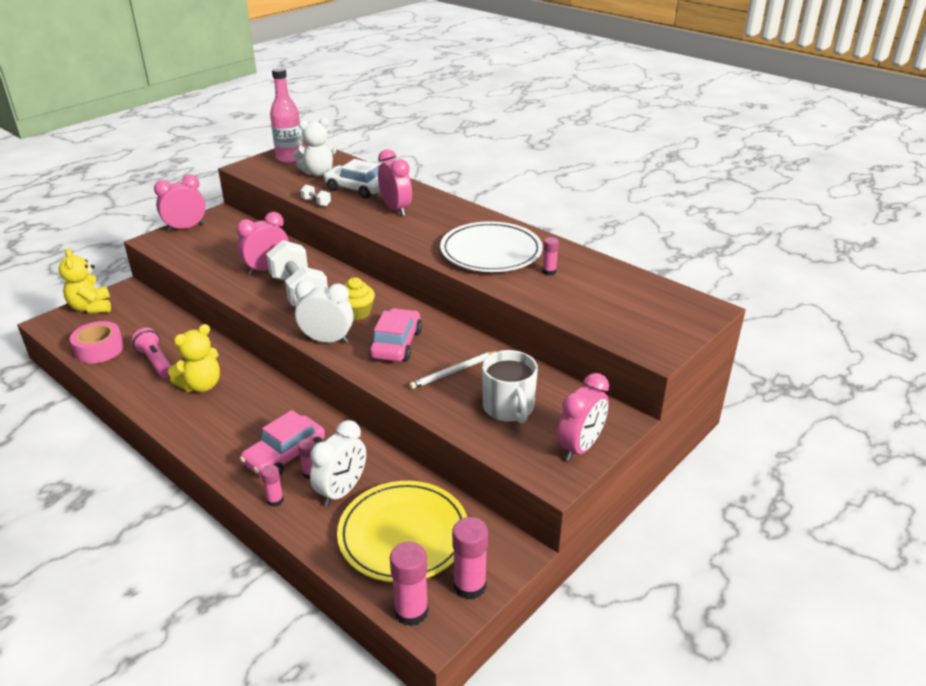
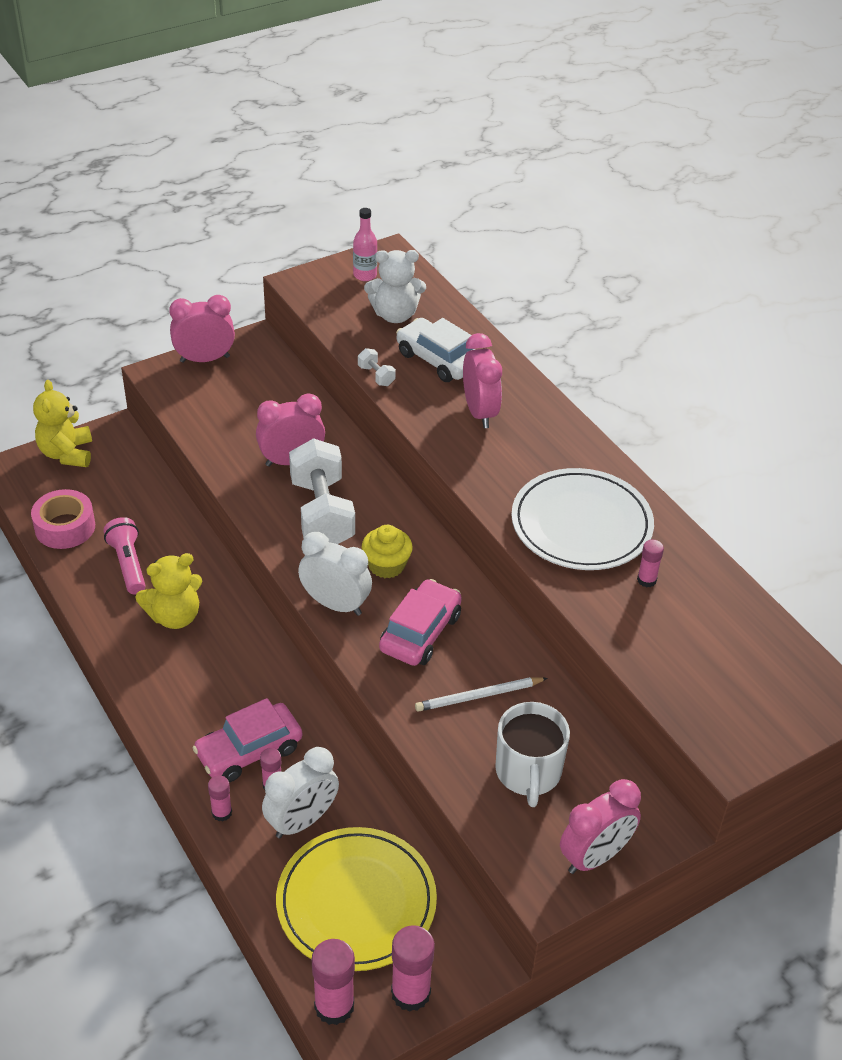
camera: 15 degrees right, 10 degrees up
(290, 158) = (365, 275): pink bottle -> pink bottle, size x0.60

